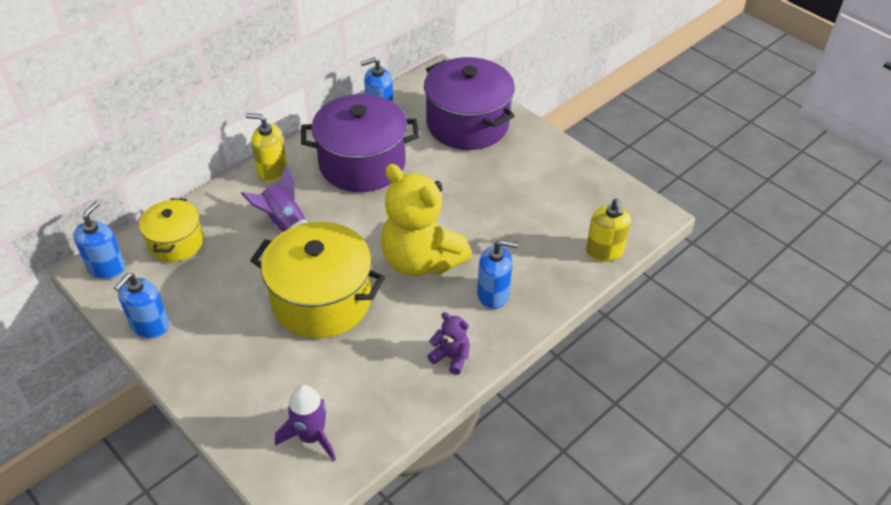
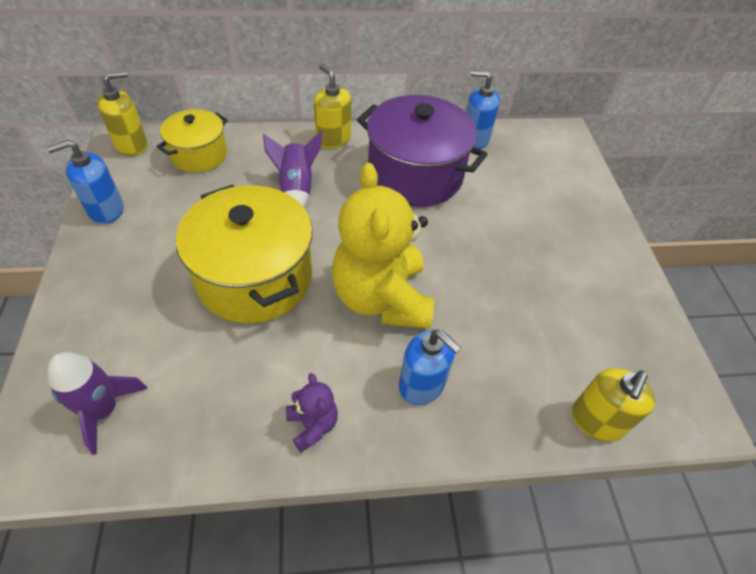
camera: 35 degrees right, 5 degrees up
(106, 267) = (132, 145): blue soap dispenser -> yellow soap dispenser
(467, 124) = (551, 192): purple pot -> none

